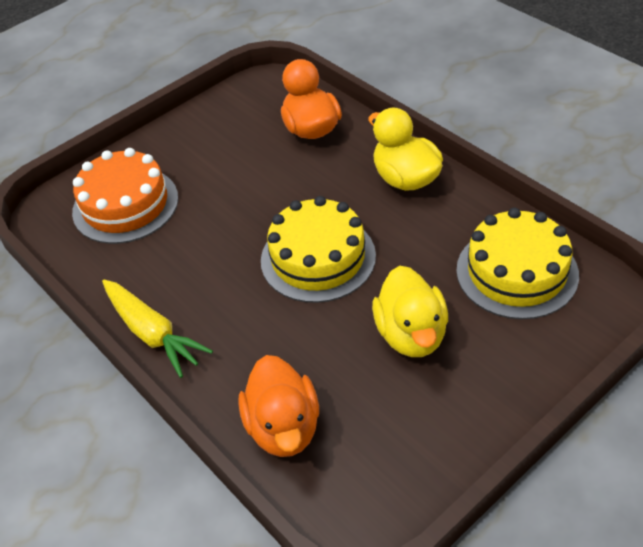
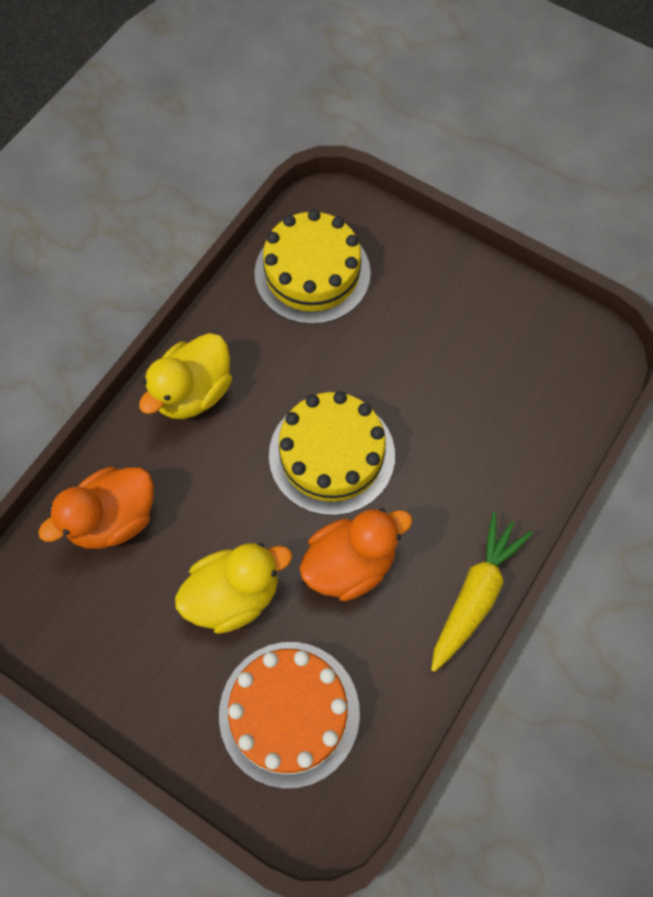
camera: 110 degrees left, 20 degrees up
(283, 427) = (542, 432): orange duck -> orange duck (350, 564)
(411, 334) = (410, 348): yellow duck -> yellow duck (234, 595)

